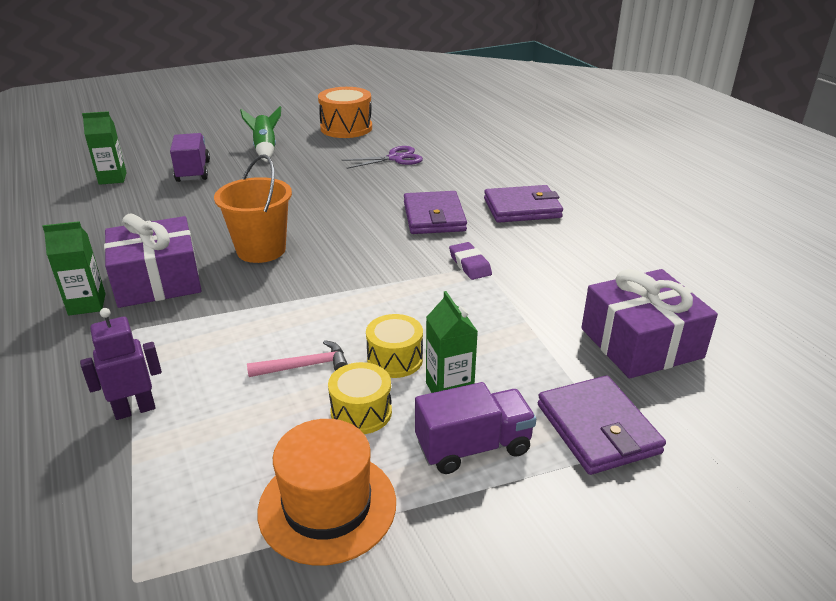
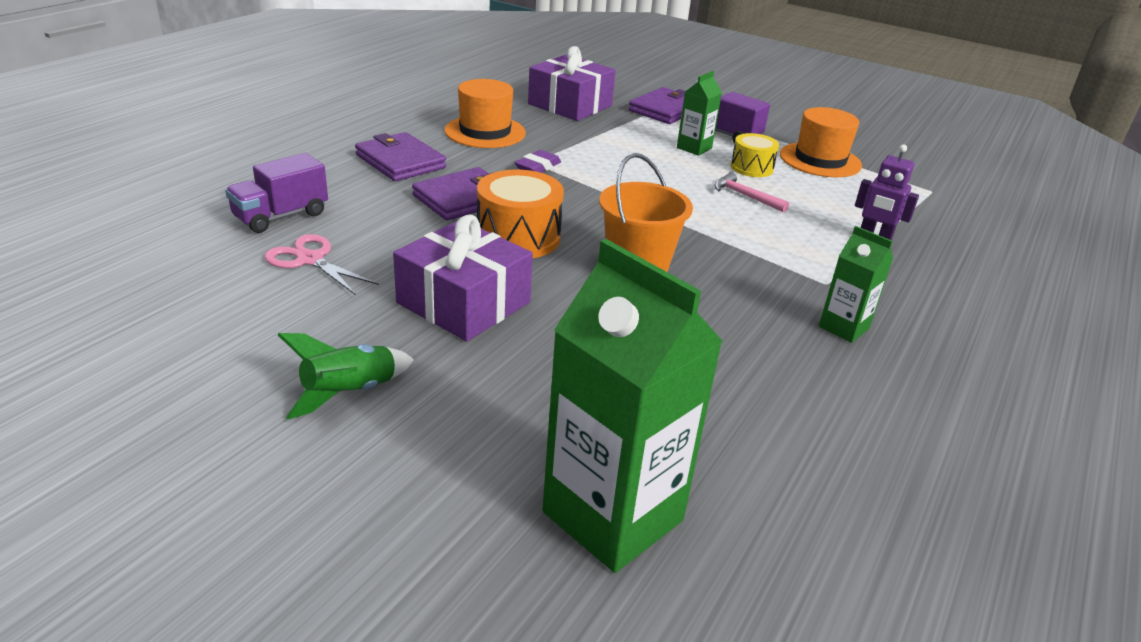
camera: 125 degrees left, 0 degrees up
(112, 178) = (612, 516): green carton -> green carton, size x2.00
(158, 280) = (759, 307): purple gift -> purple gift (463, 303)
(193, 171) = (502, 429): purple truck -> purple truck (281, 216)
(346, 128) = (191, 342): orange drum -> orange drum (518, 237)
(395, 158) = (310, 260): purple scissors -> pink scissors
(395, 359) = (692, 169): yellow drum -> none
(572, 261) = (485, 132): none -> orange hat

